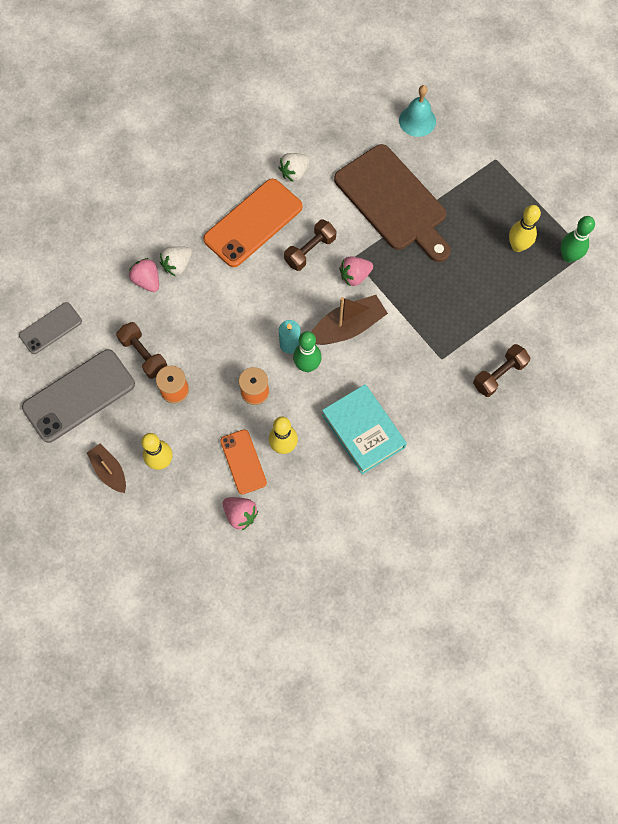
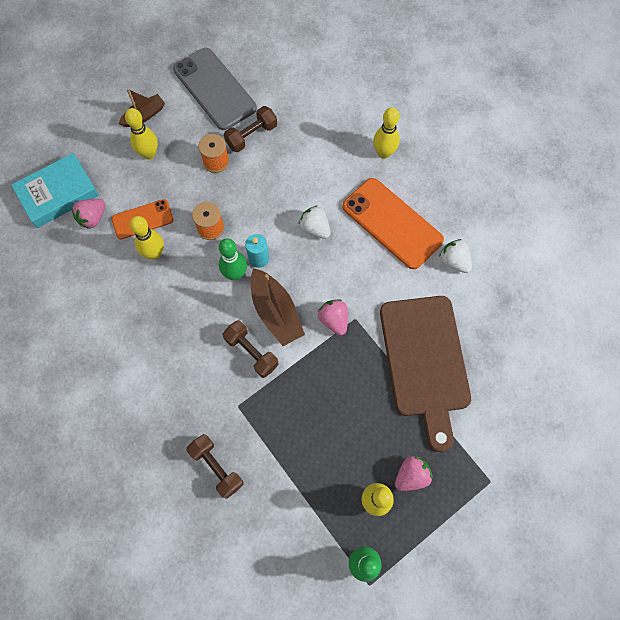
camera: 90 degrees right, 0 degrees up
(50, 328) = (279, 64): grey phone -> none
(147, 281) = (326, 135): pink strawberry -> pink strawberry (411, 475)
(173, 227) = (383, 153): none -> yellow bowling pin
(177, 265) = (343, 159): white strawberry -> white strawberry (315, 228)
(310, 251) = (362, 276): brown dumbbell -> brown dumbbell (251, 352)
(363, 431) = (164, 325): turquoise book -> turquoise book (58, 194)
(393, 202) = (425, 361): brown cutting board -> brown cutting board turned 60 degrees counterclockwise
(417, 120) = (533, 391): turquoise bell -> none

